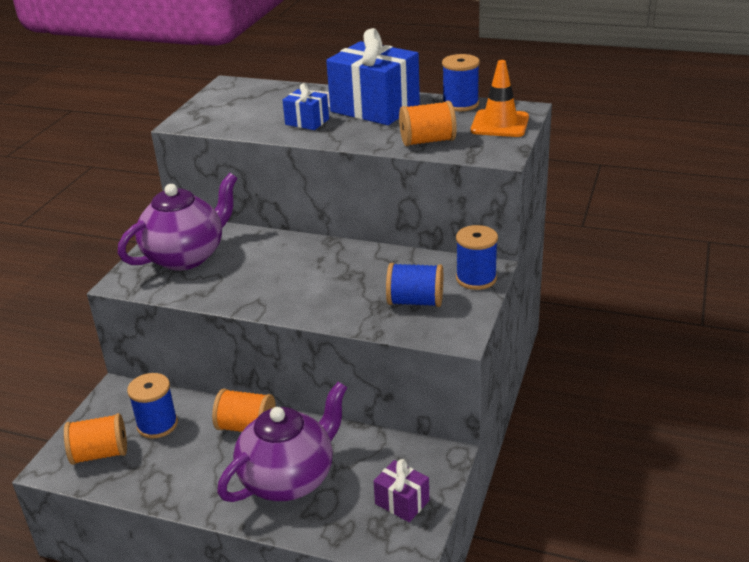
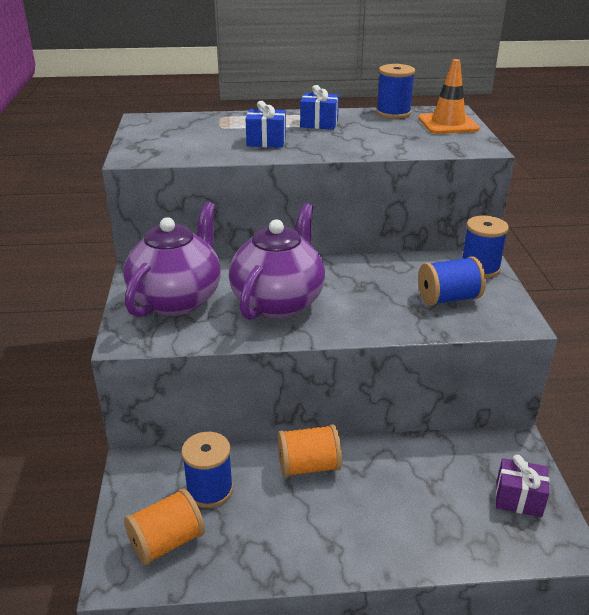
camera: 25 degrees left, 0 degrees up
(289, 479) = (394, 508): purple teapot -> purple teapot (278, 301)
(375, 108) = (319, 124): blue gift -> blue gift, size x0.49
(427, 141) = (403, 144): orange spool -> none

